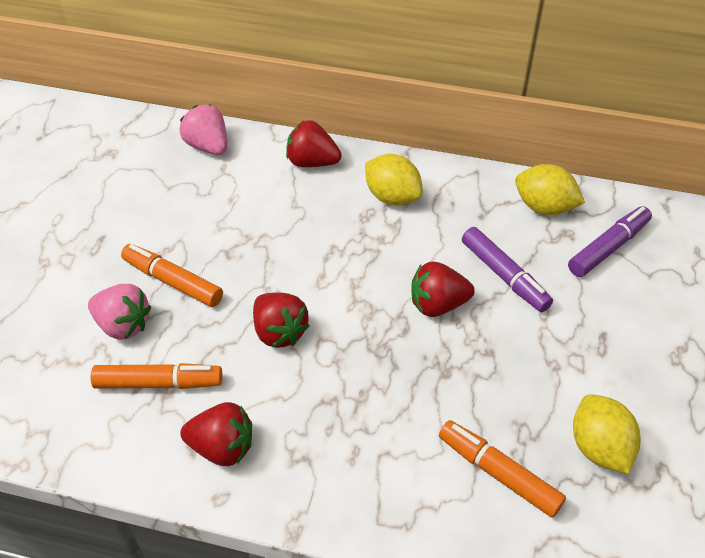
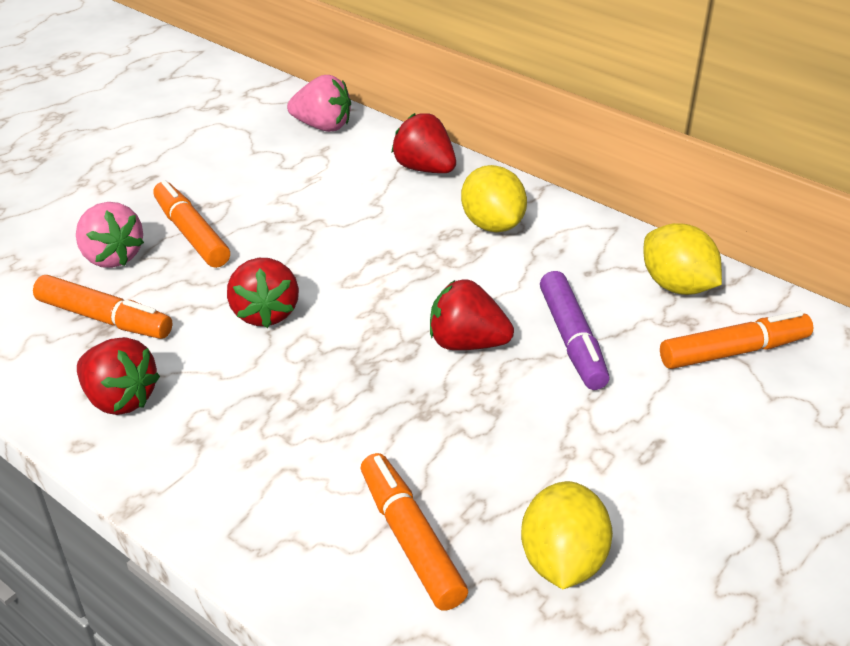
camera: 25 degrees right, 10 degrees down
(208, 146) = (323, 126): pink strawberry -> pink strawberry turned 120 degrees clockwise
(608, 248) = (733, 351): purple marker -> orange marker

